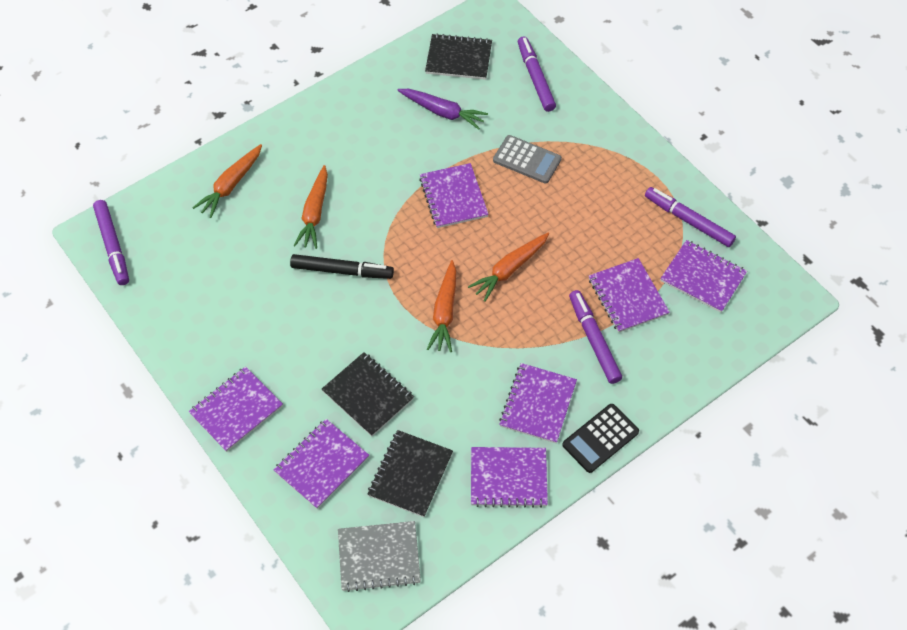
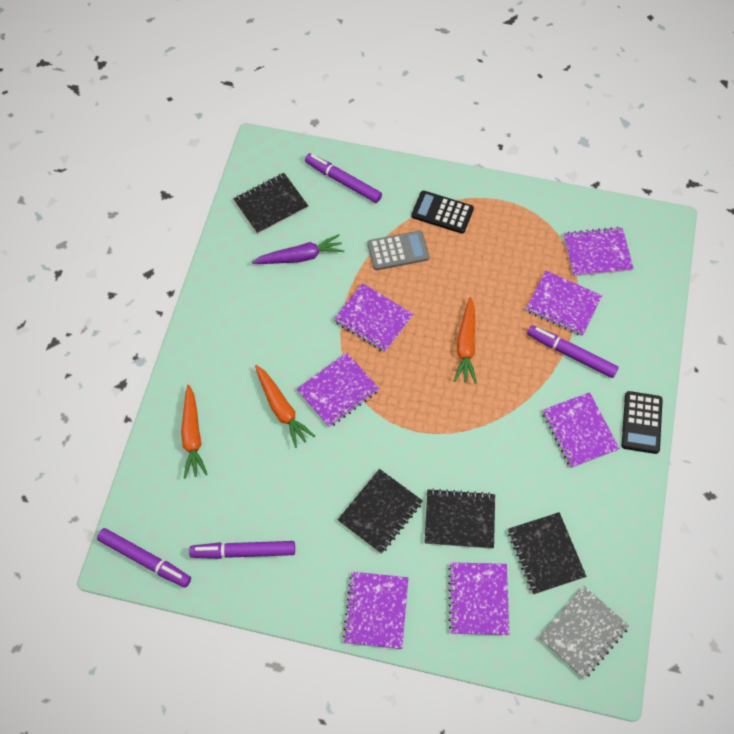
camera: 40 degrees left, 5 degrees up
(312, 342) = (380, 512): none -> black notebook
(342, 271) = (347, 439): black marker -> none
(445, 312) = (452, 413): orange carrot -> none
(508, 478) = (611, 501): purple notebook -> purple notebook (338, 391)
(595, 155) = (442, 212): none -> black calculator
(688, 221) = (549, 218): purple marker -> purple marker (243, 552)

